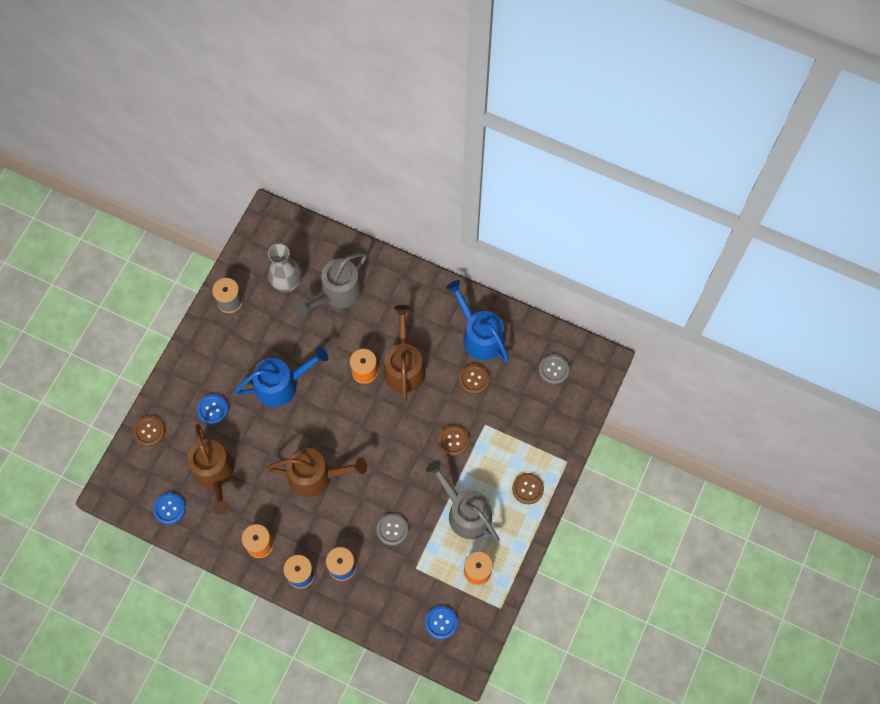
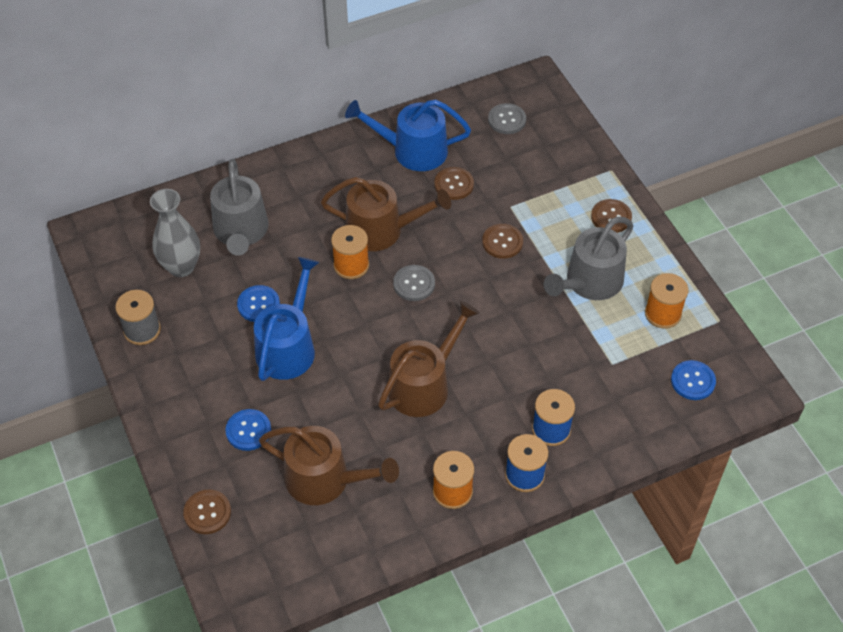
camera: 50 degrees left, 15 degrees down
(169, 509) = (322, 555): blue button -> blue button (258, 304)
(392, 529) = (550, 356): grey button -> grey button (414, 284)
(404, 367) = (381, 230): brown watering can -> brown watering can turned 150 degrees clockwise
(465, 512) = (590, 282): grey watering can -> grey watering can turned 45 degrees counterclockwise

